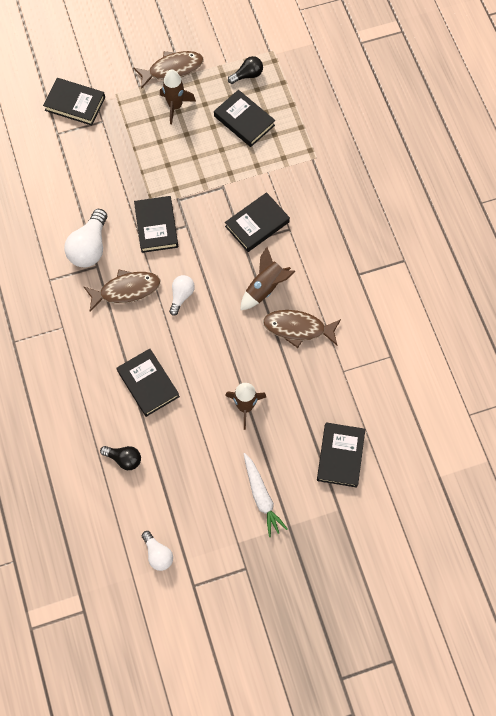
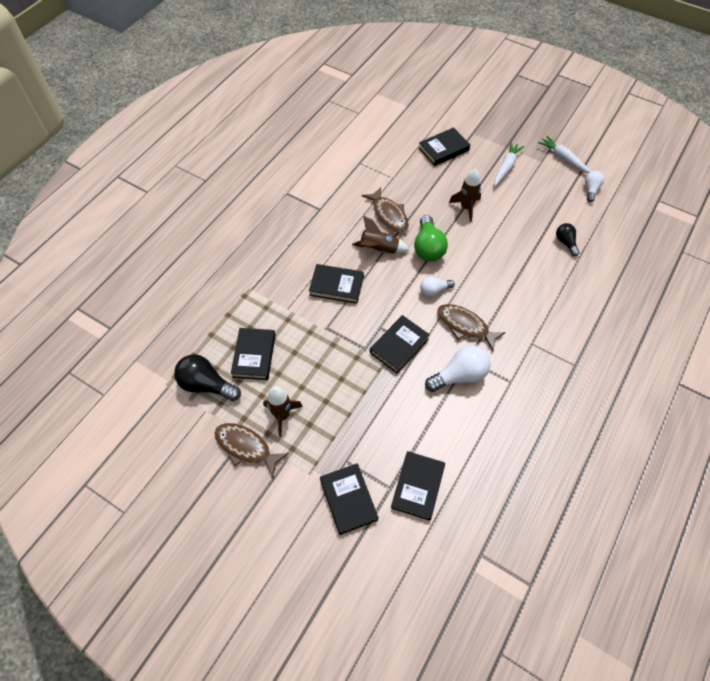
camera: 130 degrees left, 10 degrees down
(148, 384) = (510, 264): black book -> black book (417, 486)
(220, 571) = (563, 159): none -> white carrot
(230, 330) = (428, 248): none -> green light bulb
(247, 75) = (206, 385): black light bulb -> black light bulb, size x1.70

